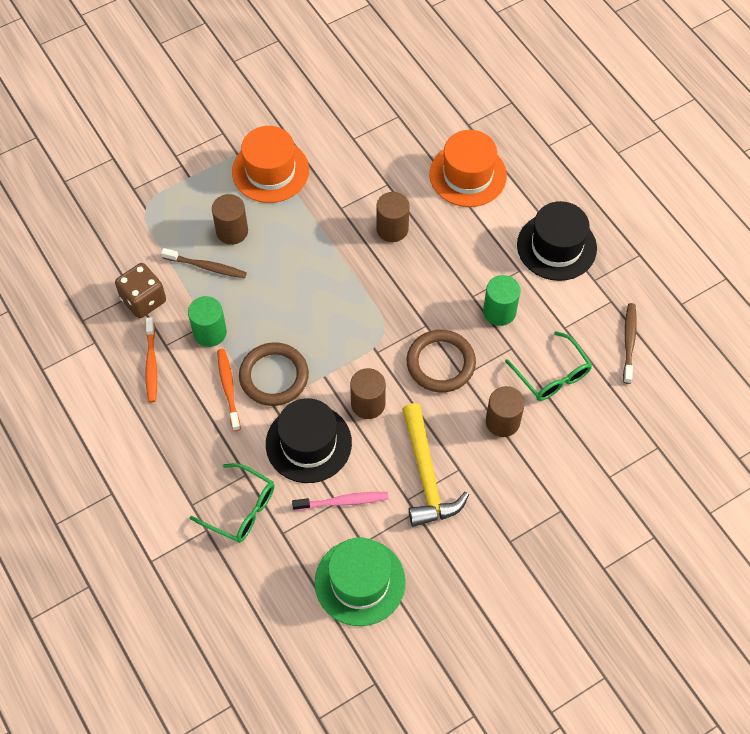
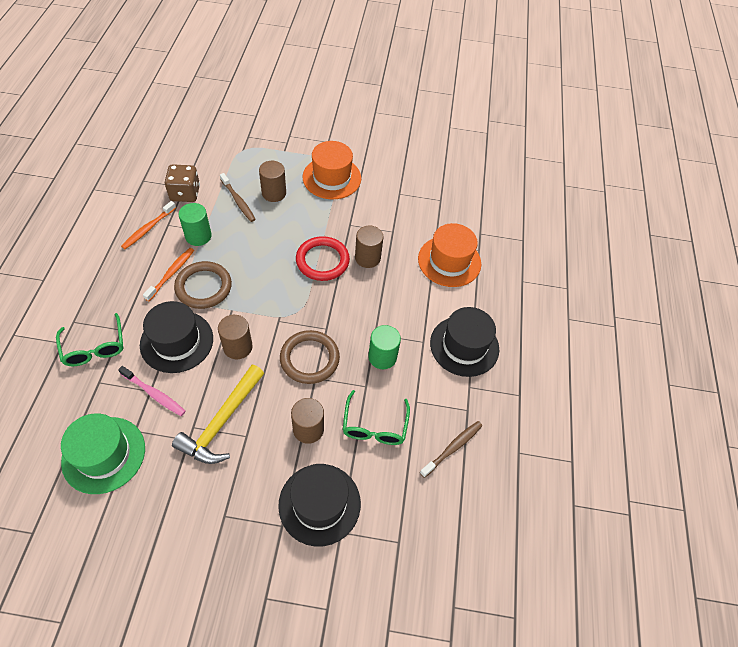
camera: 35 degrees right, 5 degrees down
(354, 264) = (322, 261): none -> red ring
(572, 470) = (319, 504): none -> black hat

